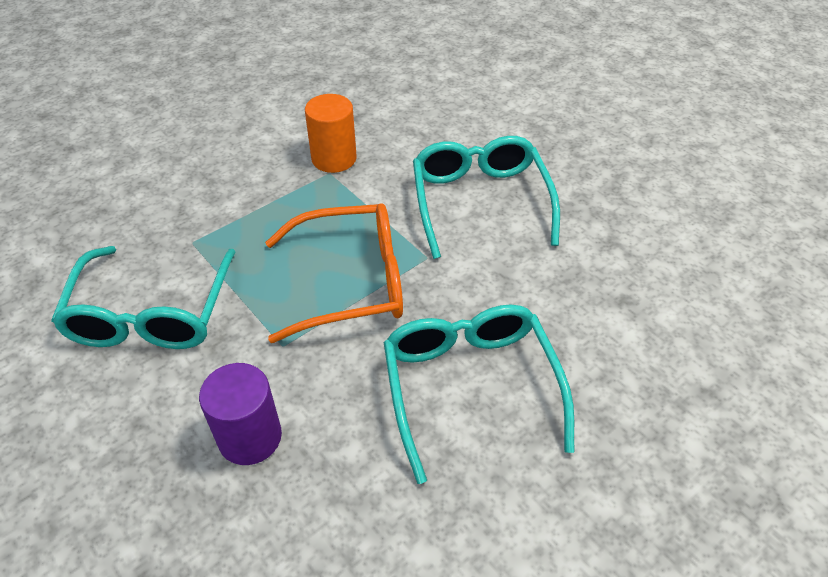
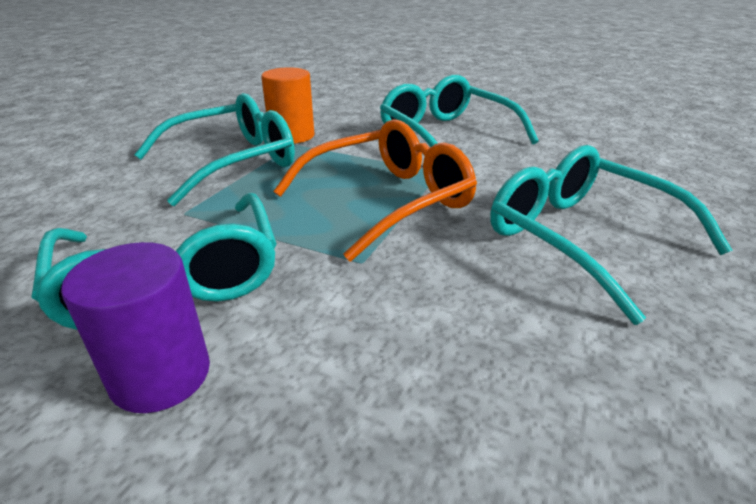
camera: 25 degrees left, 15 degrees down
(250, 437) = (402, 352): purple cylinder -> purple cylinder (161, 375)
(261, 185) = (232, 162): none -> turquoise glasses

